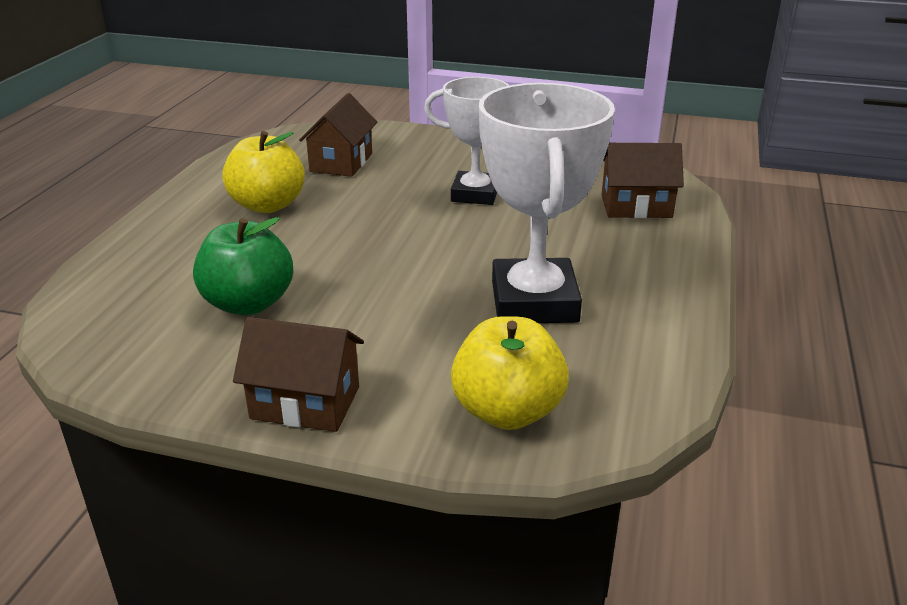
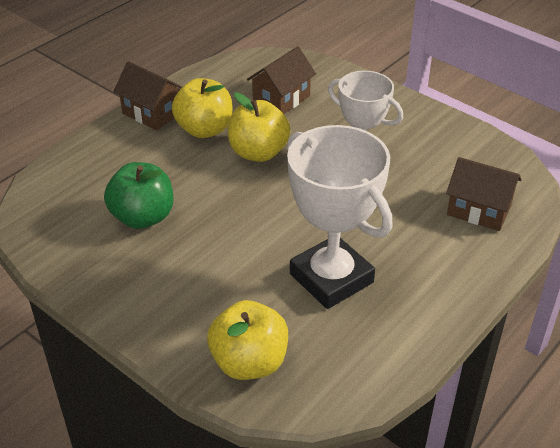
camera: 25 degrees right, 10 degrees up
(305, 403) = (132, 310): brown house -> brown house (152, 113)
(351, 212) = (258, 152): none -> yellow apple
(534, 301) = (331, 278): white trophy -> white trophy turned 60 degrees counterclockwise

